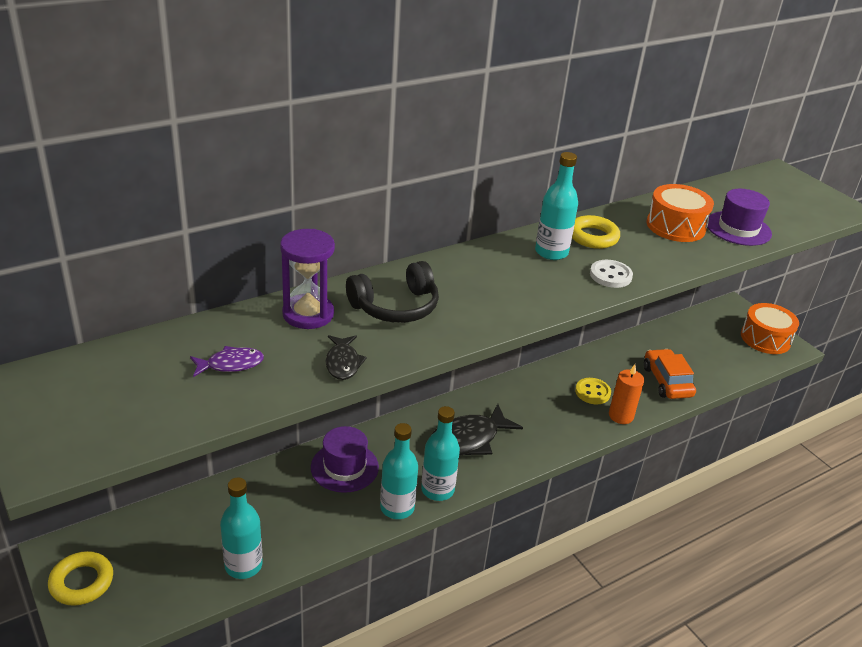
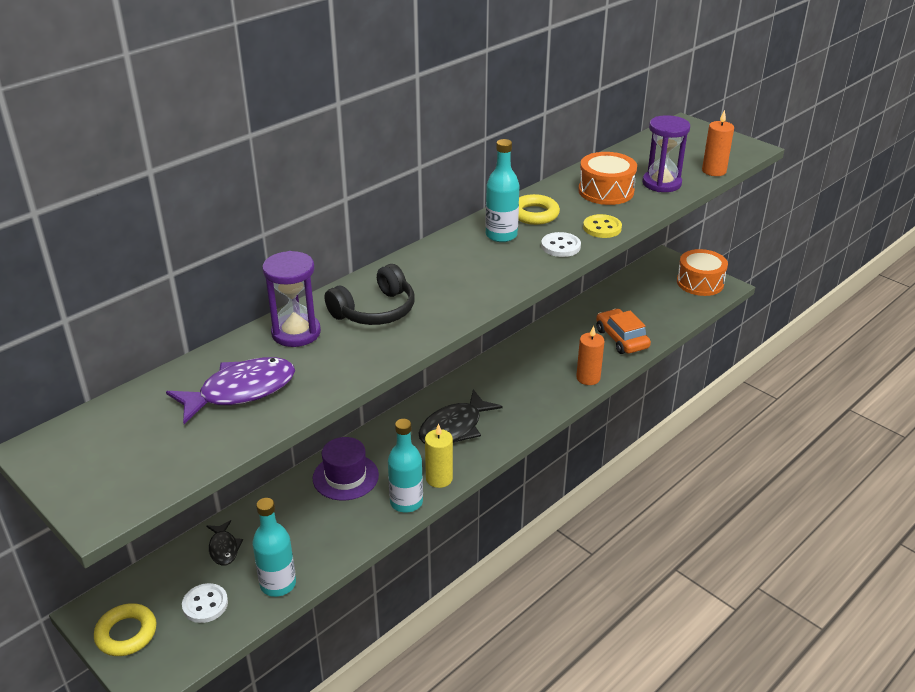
camera: 10 degrees left, 0 degrees up
(166, 570) = (205, 604): none -> white button
(231, 364) = (241, 391): purple fish -> purple fish, size x1.84
(343, 363) = (344, 369): black fish -> black fish (224, 548)
(437, 490) = (439, 478): turquoise bottle -> yellow candle
(592, 392) = (557, 362): yellow button -> yellow button (602, 228)
(738, 228) = (661, 183): purple hat -> purple hourglass
(799, 225) = (714, 171): none -> orange candle

